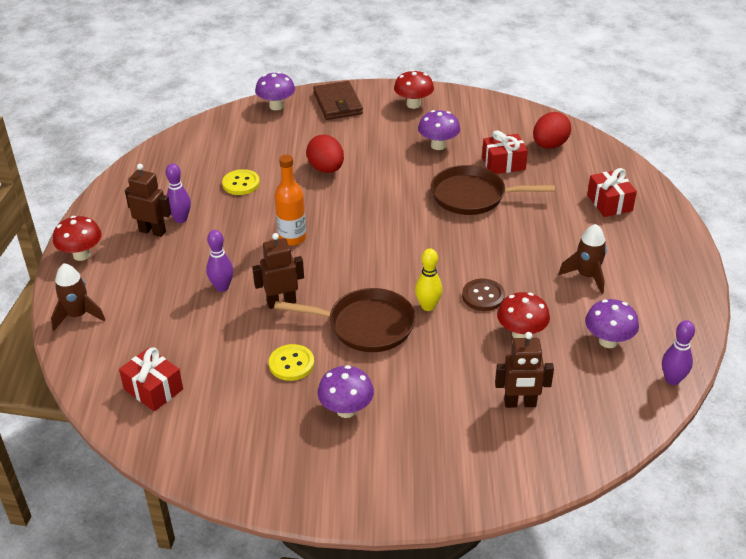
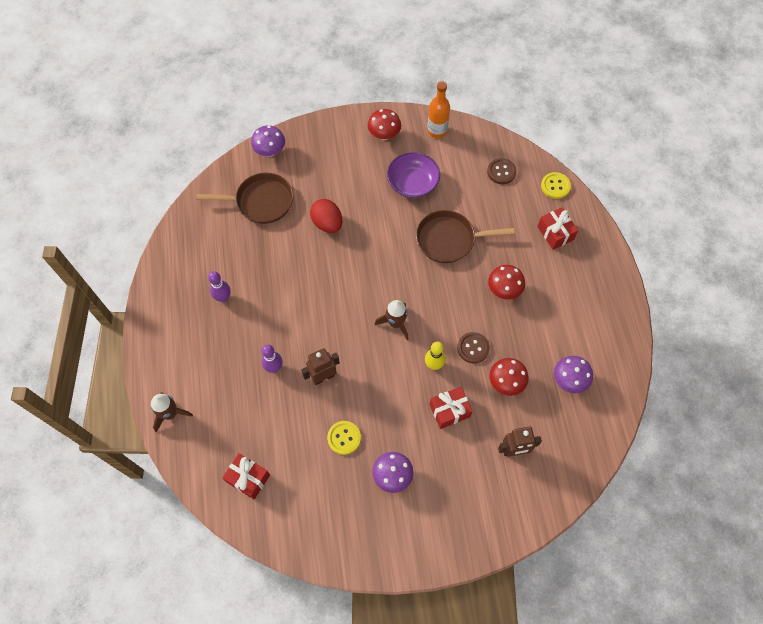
camera: 10 degrees left, 25 degrees up
(81, 255) = (154, 349): red mushroom -> red mushroom (504, 290)
(152, 231) = (204, 314): brown robot -> none
(241, 183) = (262, 250): yellow button -> yellow button (555, 186)
(292, 238) = (316, 306): orange bottle -> orange bottle (437, 131)
(337, 103) = (321, 142): brown wallet -> none
(365, 325) = (391, 391): brown pan -> brown pan (261, 202)
(438, 145) = (412, 183): purple mushroom -> purple bowl
(503, 163) = (468, 198): red gift -> red gift (449, 410)
(549, 145) = (501, 172): red egg -> brown button
(587, 276) = (546, 316): brown rocket -> brown rocket (395, 323)
(672, 379) = (617, 411): purple bowling pin -> none

